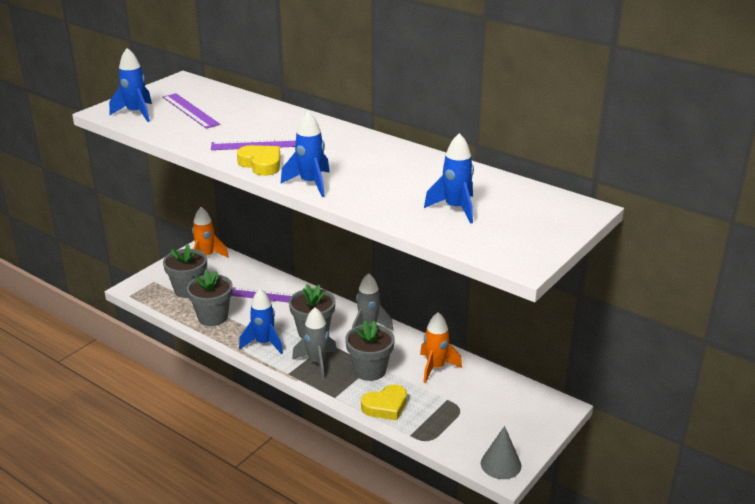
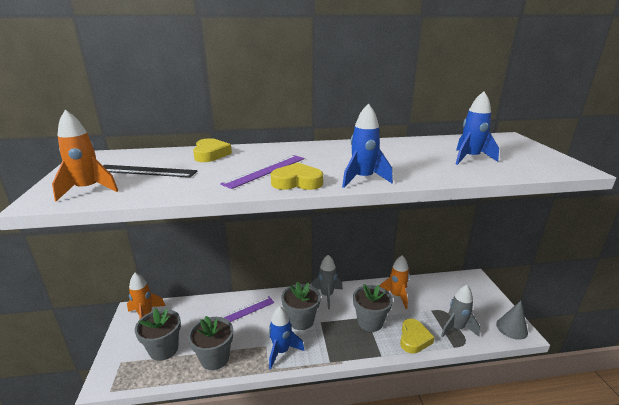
camera: 45 degrees left, 5 degrees down
(136, 113) = (88, 190): blue rocket -> orange rocket
(190, 110) = (146, 171): purple ruler -> black ruler
(259, 111) = (210, 154): none -> yellow heart
(317, 362) = (335, 340): grey rocket -> grey rocket (456, 328)

